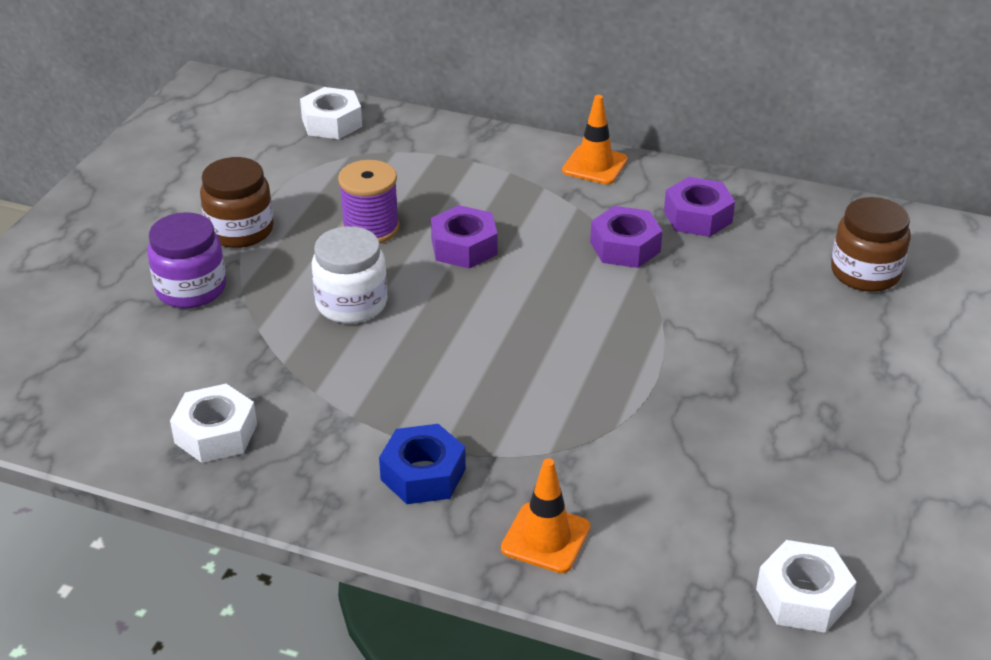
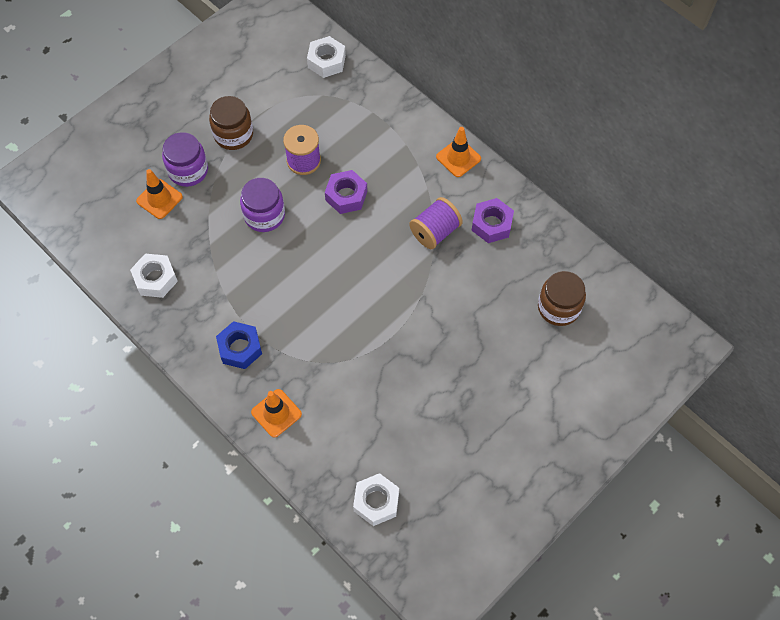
camera: 25 degrees right, 25 degrees up
(162, 335) = (159, 199): none -> orange traffic cone
(351, 303) = (264, 215): white jar -> purple jar
(625, 247) = (435, 232): purple nut -> purple spool

